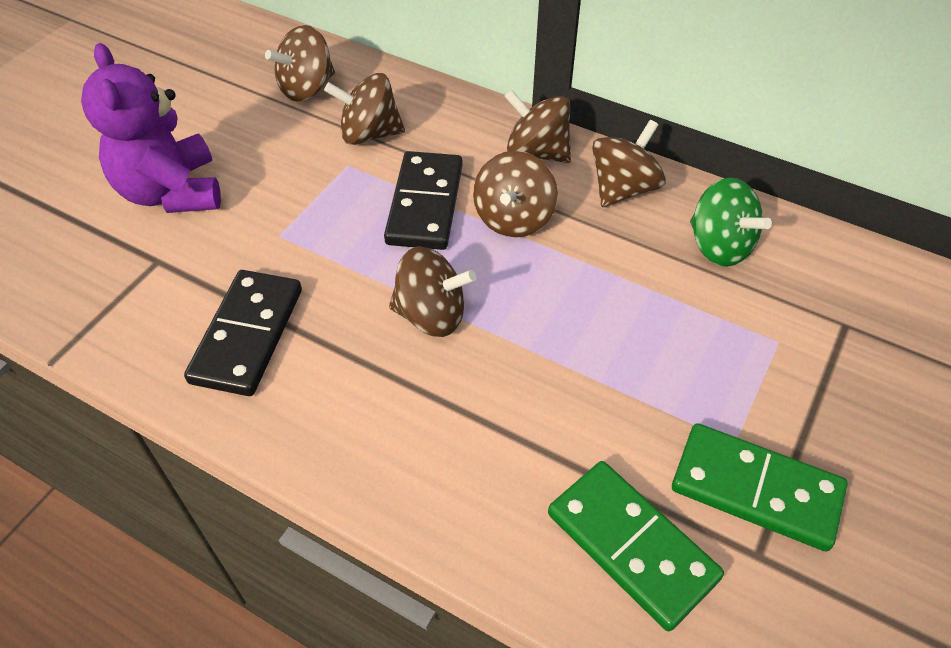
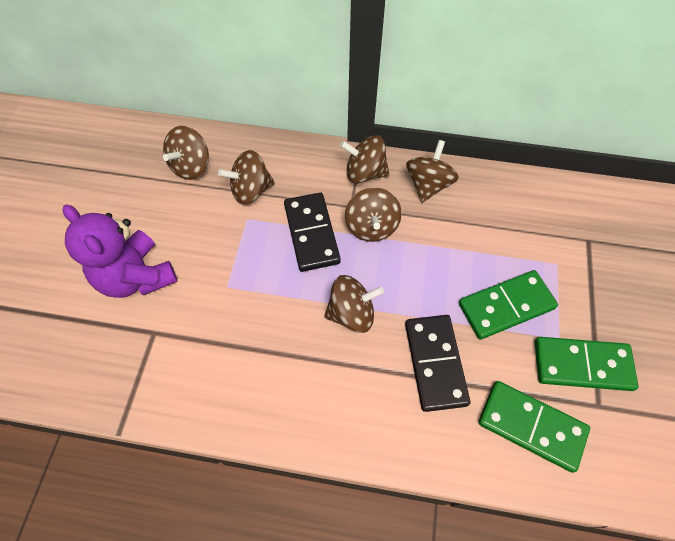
camera: 20 degrees left, 10 degrees up
(247, 335) = (242, 368): black domino -> black domino (435, 363)
(668, 373) = (506, 306): none -> green domino
(719, 246) = (499, 209): green spinning top -> none

